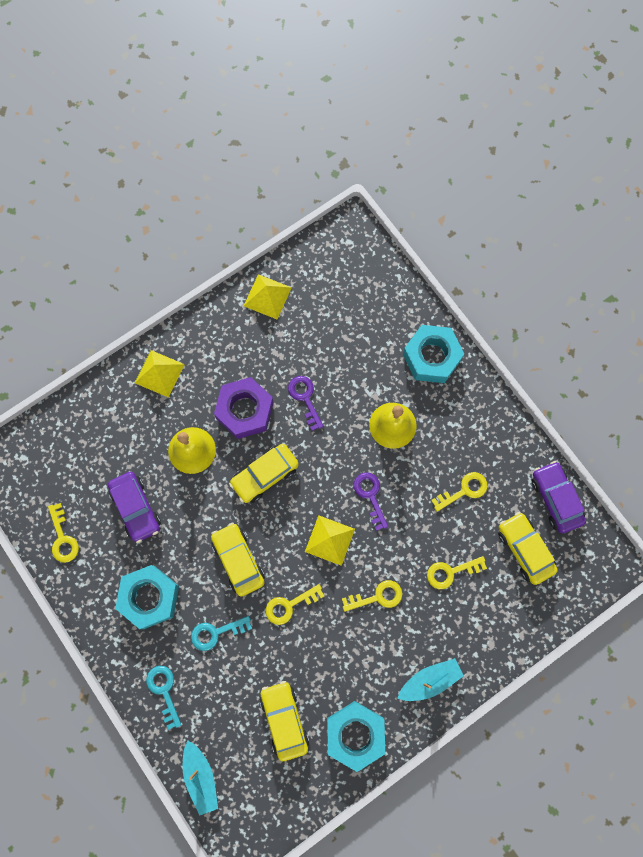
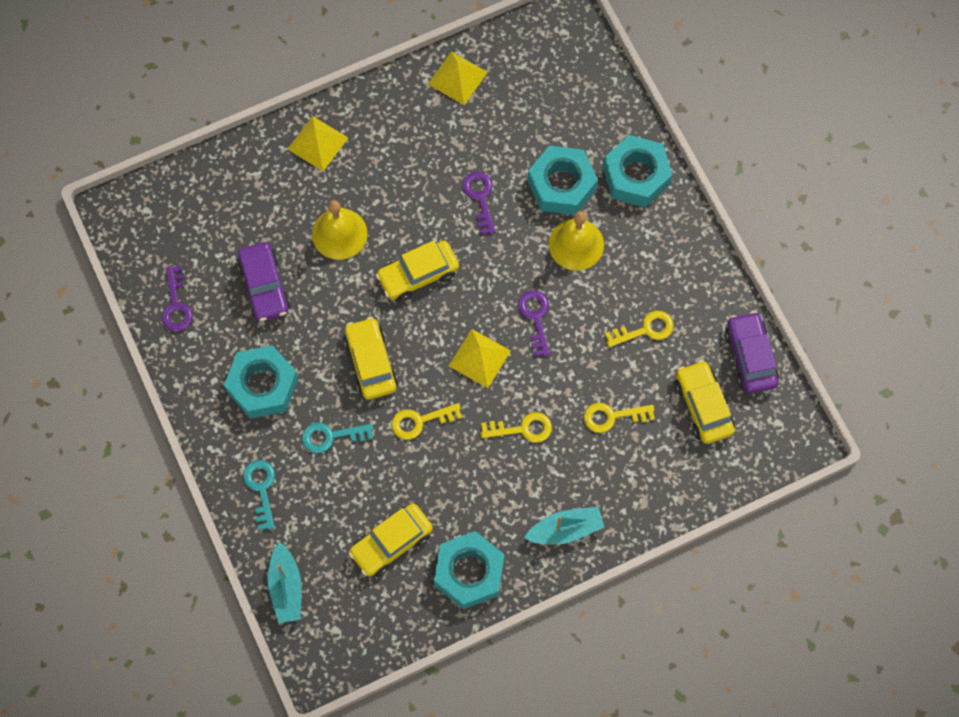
camera: 10 degrees right, 5 degrees down
(63, 538) = (176, 305): yellow key -> purple key
(245, 410) = (408, 200): purple nut -> none
(284, 719) = (391, 543): yellow car -> yellow car turned 120 degrees counterclockwise
(371, 375) = (561, 185): none -> turquoise nut

